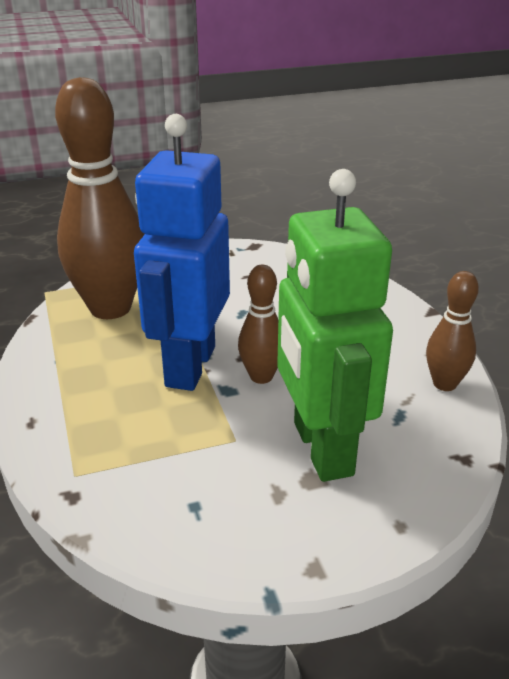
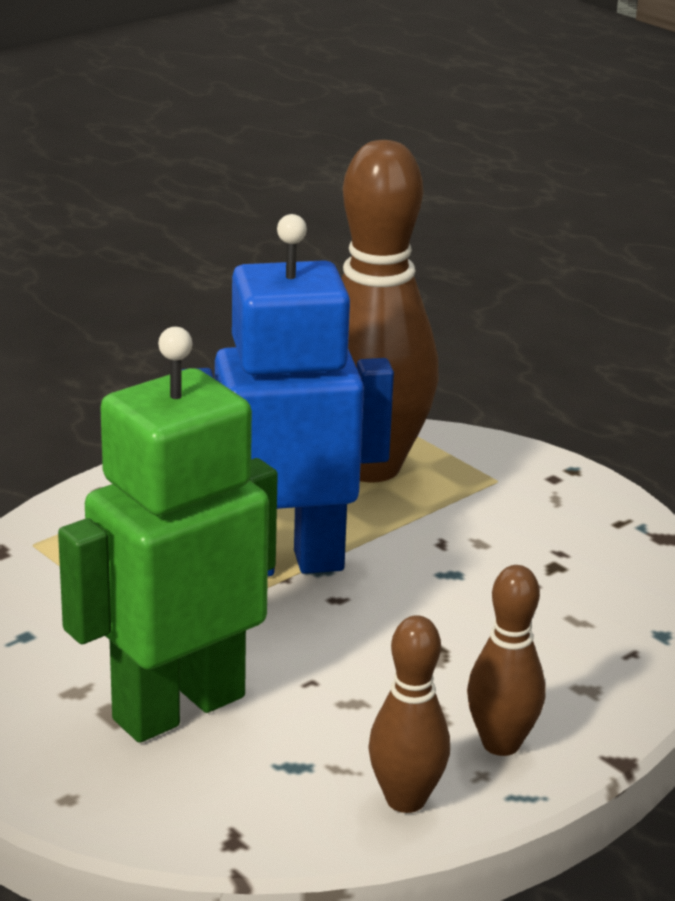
camera: 65 degrees right, 5 degrees down
(261, 376) = (301, 625): brown bowling pin -> brown bowling pin (501, 744)

